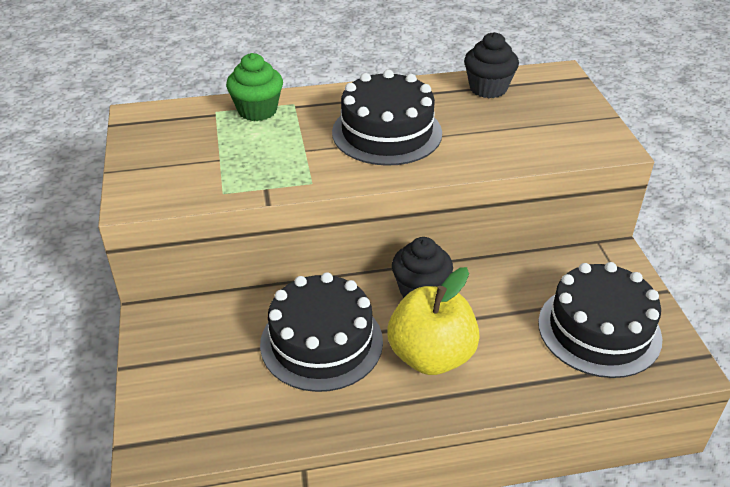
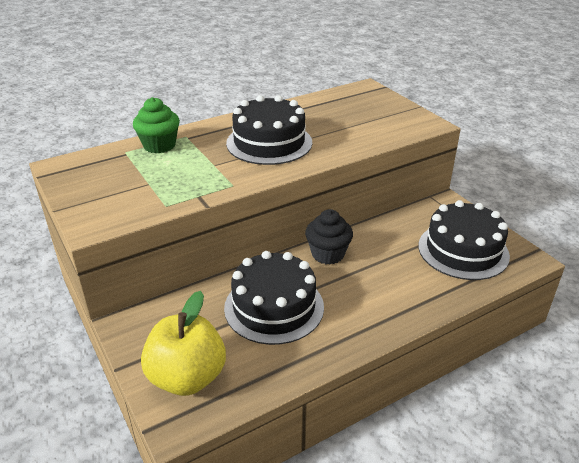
camera: 20 degrees left, 5 degrees down
(431, 356) = (360, 295): yellow apple -> yellow apple (187, 377)
(488, 88) = (323, 103): black cupcake -> none

